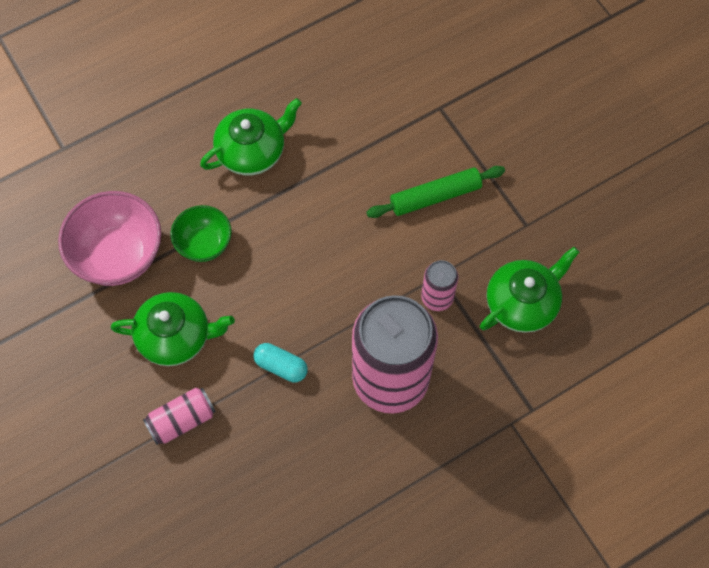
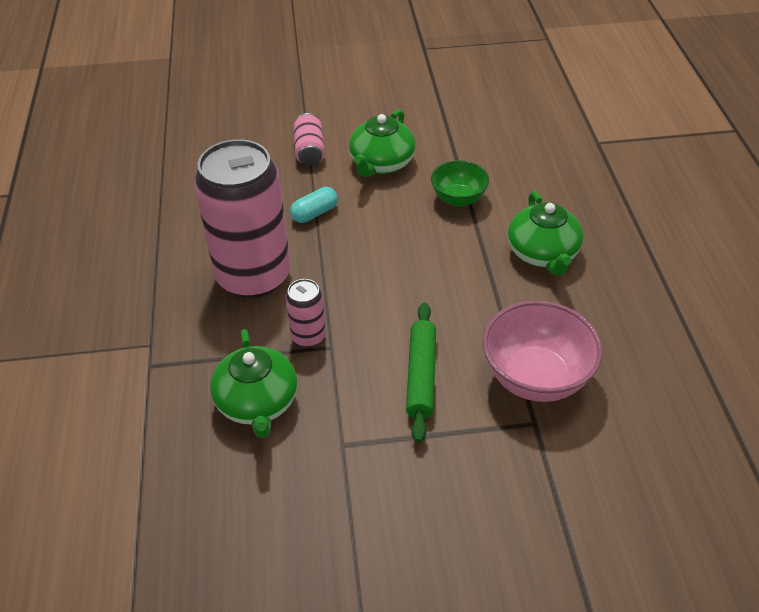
camera: 115 degrees right, 20 degrees down
(119, 255) = (474, 150): pink bowl -> pink bowl (535, 377)

